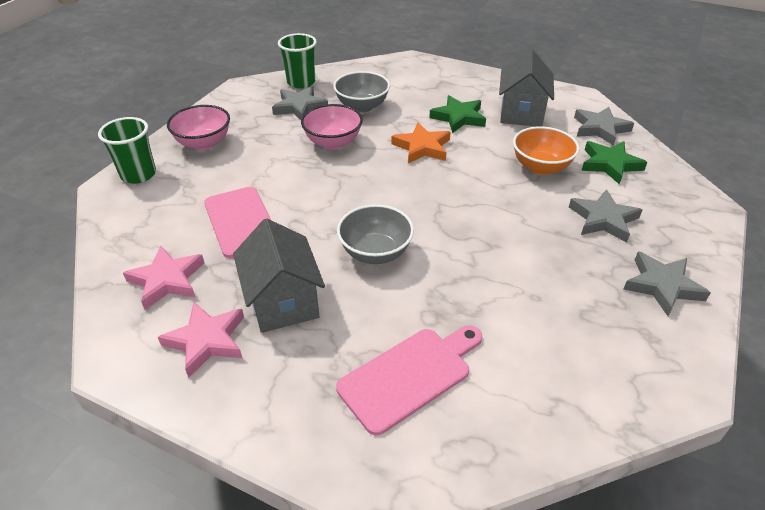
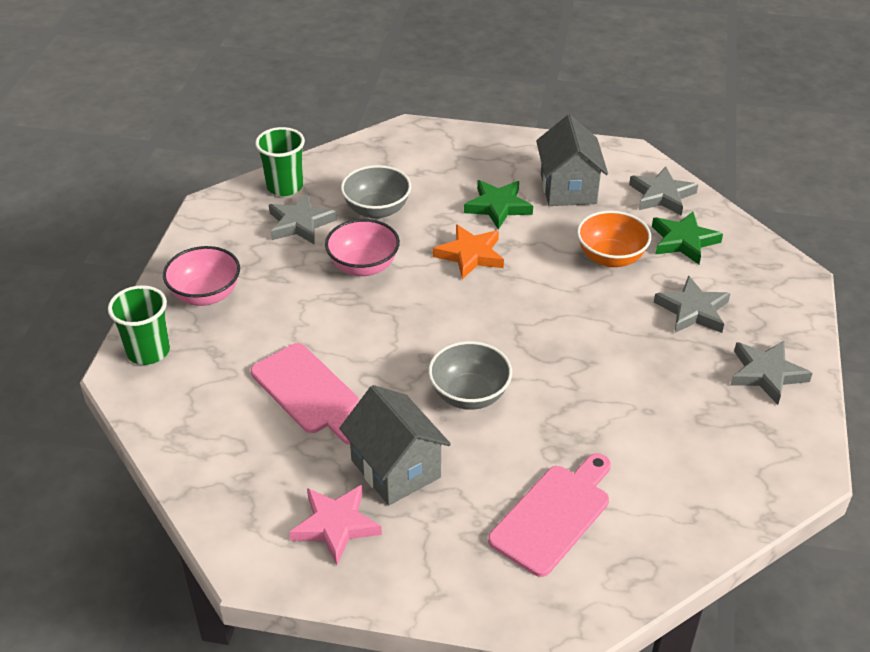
camera: 15 degrees left, 0 degrees up
(167, 280) = (257, 471): pink star -> none

